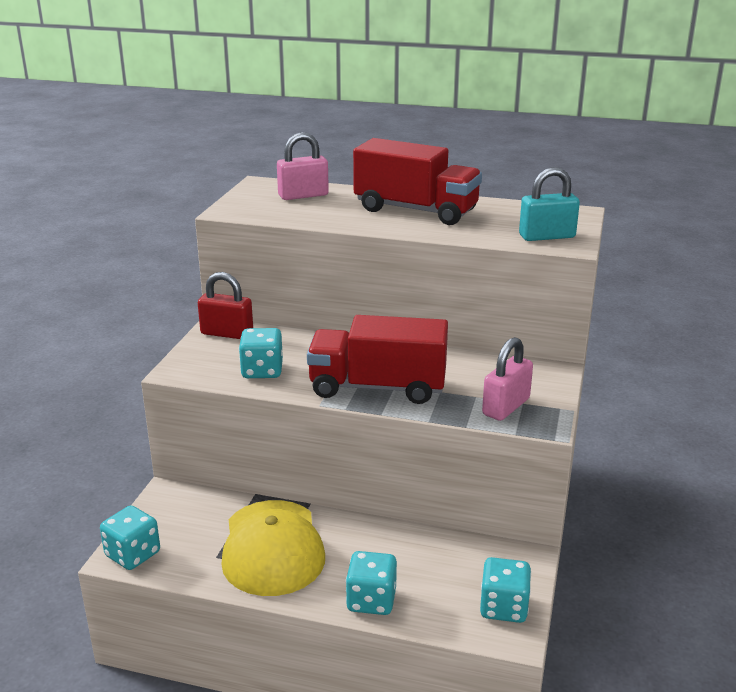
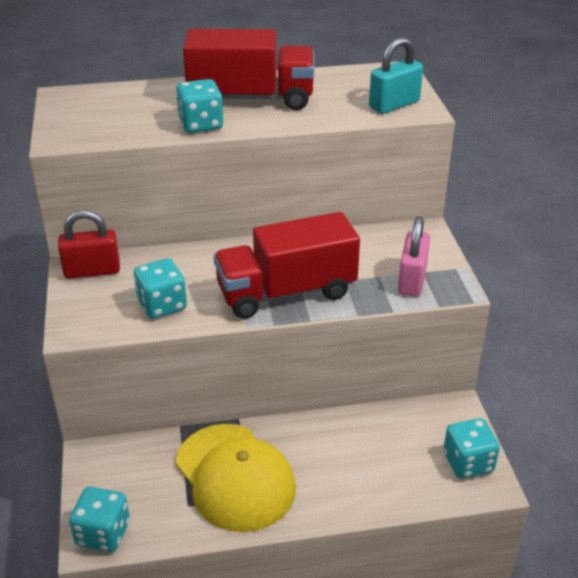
camera: 25 degrees left, 10 degrees up
(303, 195) = (122, 102): pink padlock -> none
(371, 600) = (357, 497): turquoise dice -> turquoise dice (201, 124)

